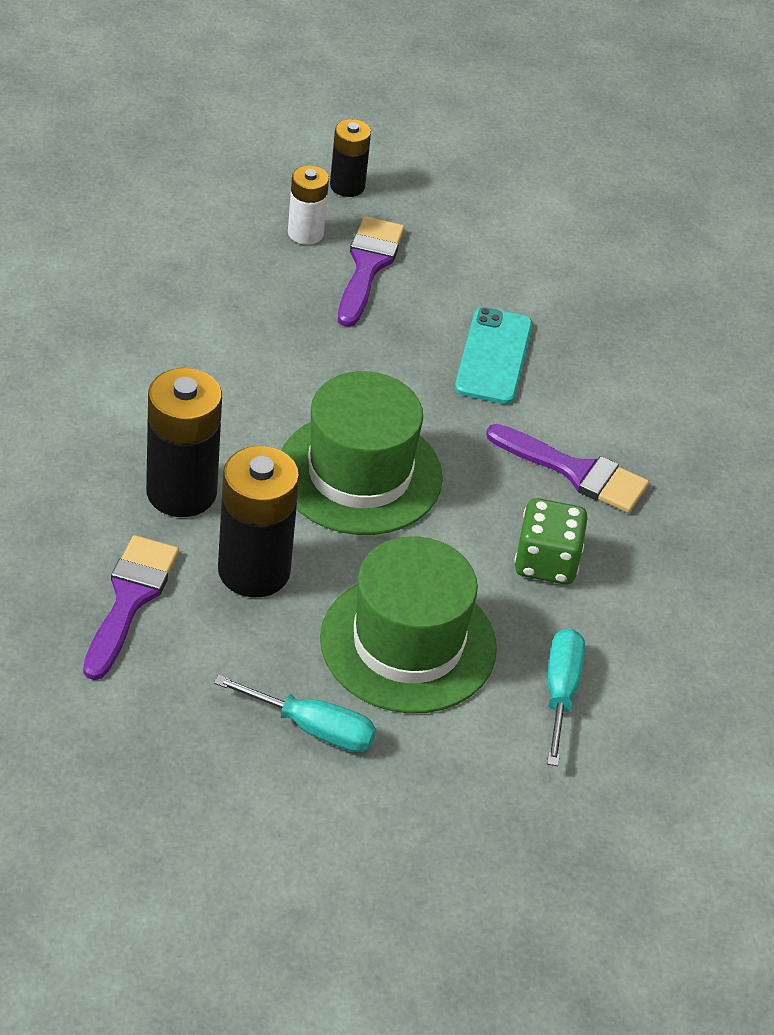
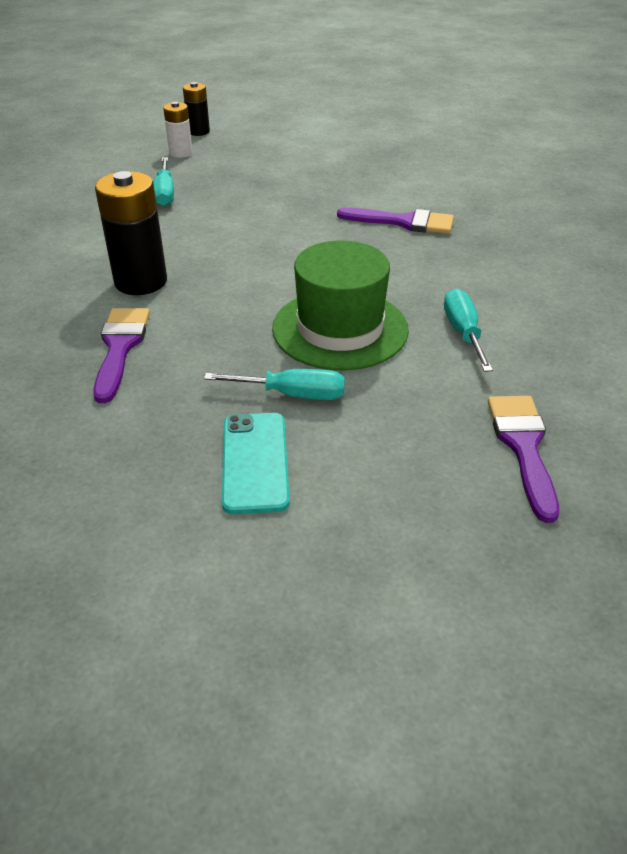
camera: 10 degrees left, 5 degrees down
(254, 571) = (209, 312): black battery -> none
(257, 322) = (165, 194): none -> turquoise screwdriver
(359, 474) = (263, 249): green hat -> none
(368, 266) = (225, 159): purple brush -> purple brush (523, 446)
(493, 356) = (322, 182): turquoise phone -> turquoise phone (255, 462)
(546, 562) = (411, 267): green dice -> none

